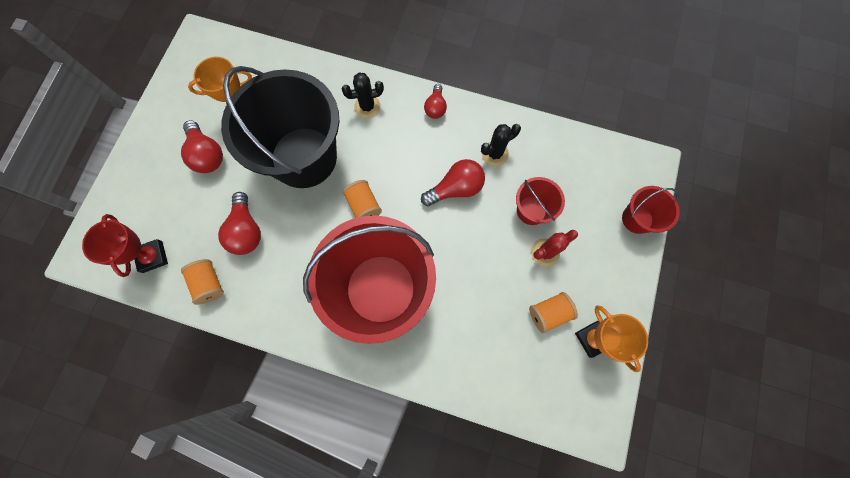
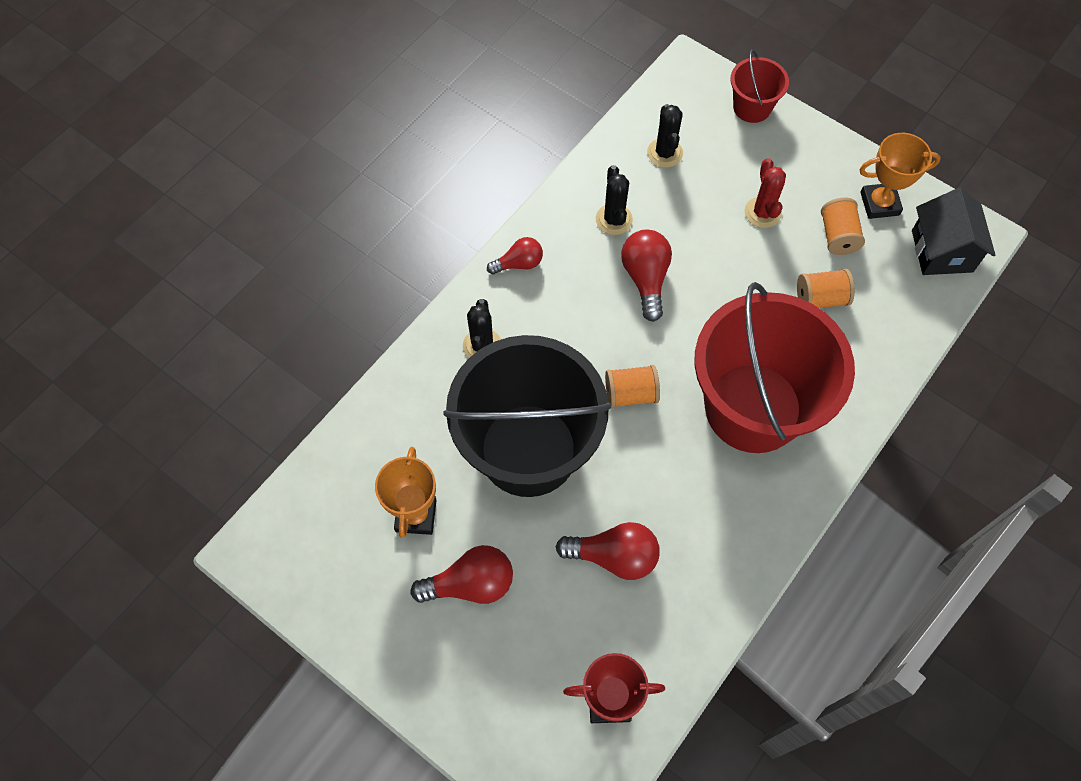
camera: 70 degrees left, 10 degrees down
(209, 283) = (677, 627): orange spool -> orange spool (820, 298)
(435, 107) = (518, 264): red light bulb -> red light bulb turned 45 degrees counterclockwise
(531, 210) = (704, 207): red bucket -> none
(566, 170) = (665, 153): none -> black cactus
(570, 399) = (942, 251): none -> black house

